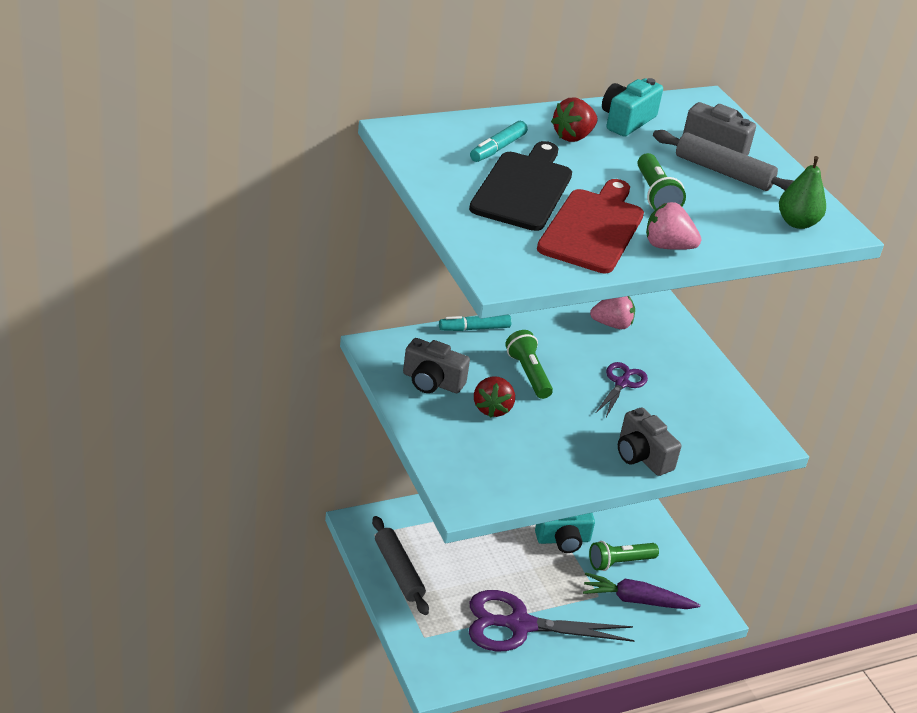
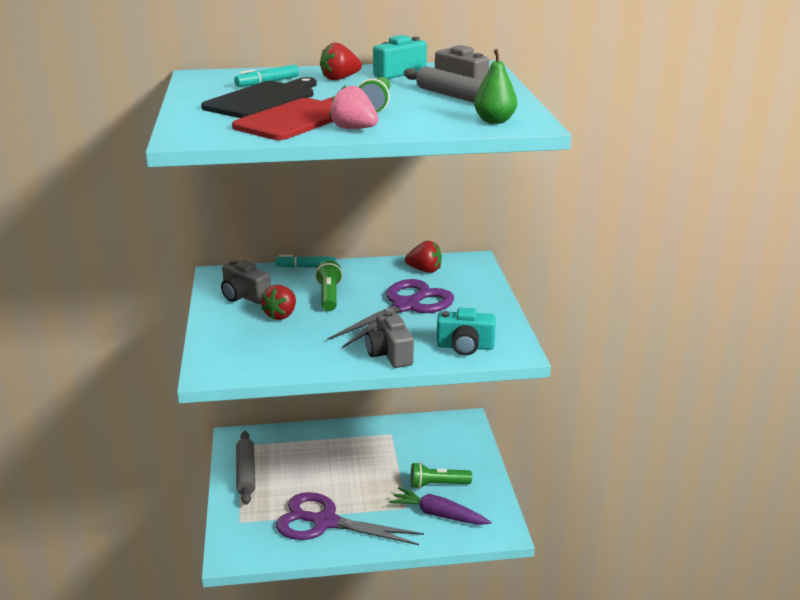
camera: 20 degrees right, 10 degrees down
(563, 540) = (396, 464): turquoise camera -> turquoise camera (465, 347)
(612, 324) = (424, 270): pink strawberry -> red strawberry
(622, 383) = (406, 306): purple scissors -> purple scissors, size x1.93

